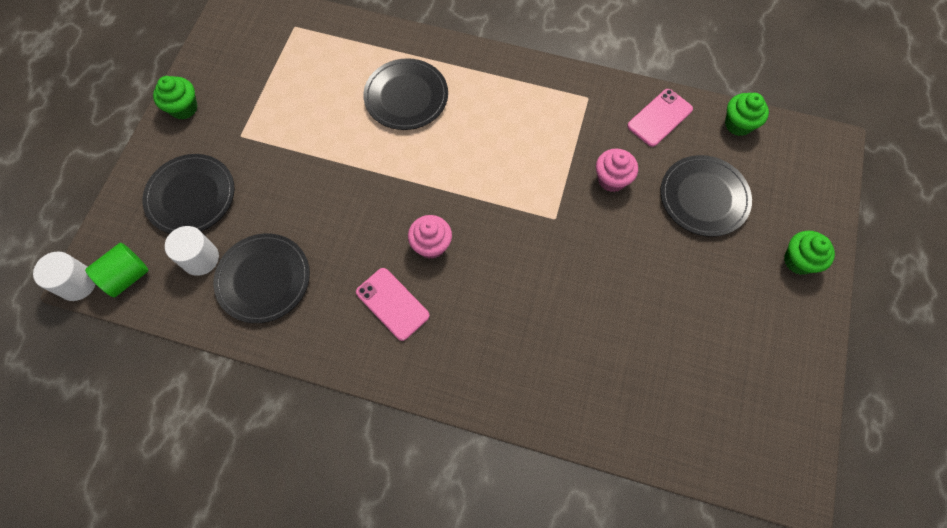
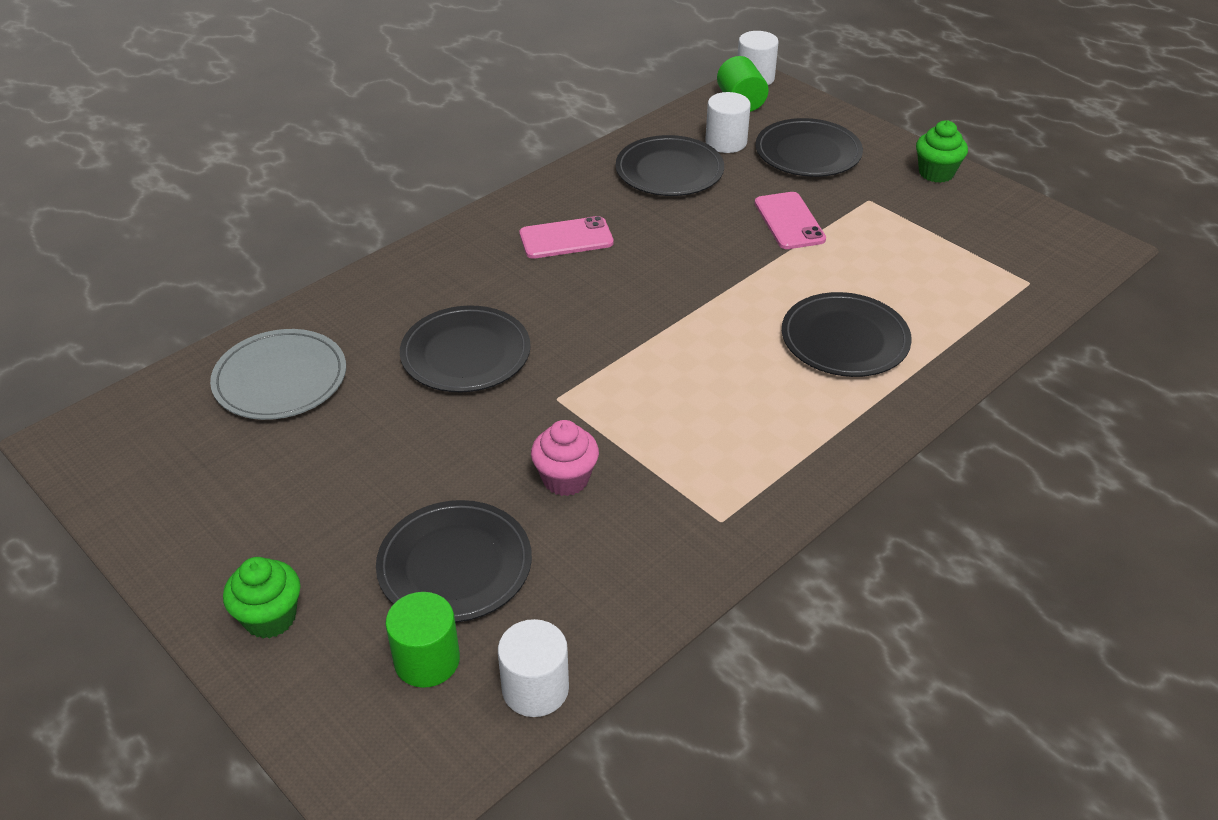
camera: 120 degrees right, 25 degrees down
(431, 245) = (610, 287): pink cupcake -> none
(551, 293) = (466, 354): none -> black plate
(651, 394) = (280, 379): none -> grey plate
(659, 118) = (624, 588): pink phone -> pink phone (789, 221)
(738, 124) = (535, 689): green cupcake -> white cylinder
(761, 175) = (427, 660): none -> green cylinder

